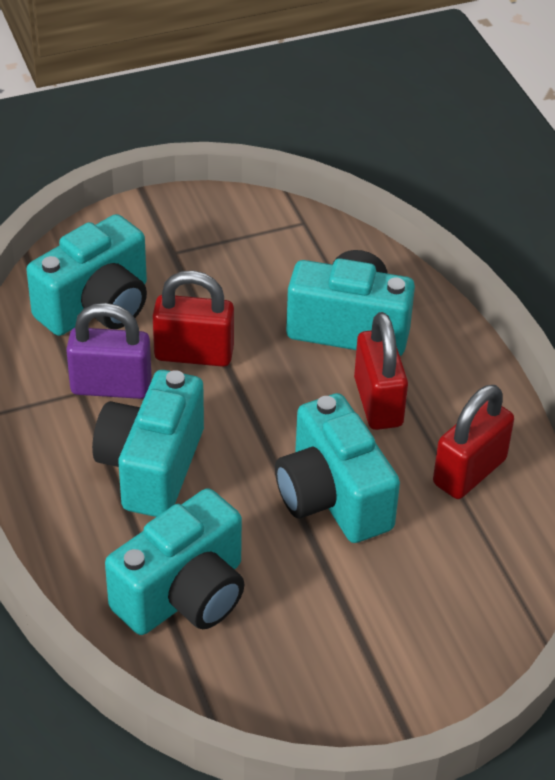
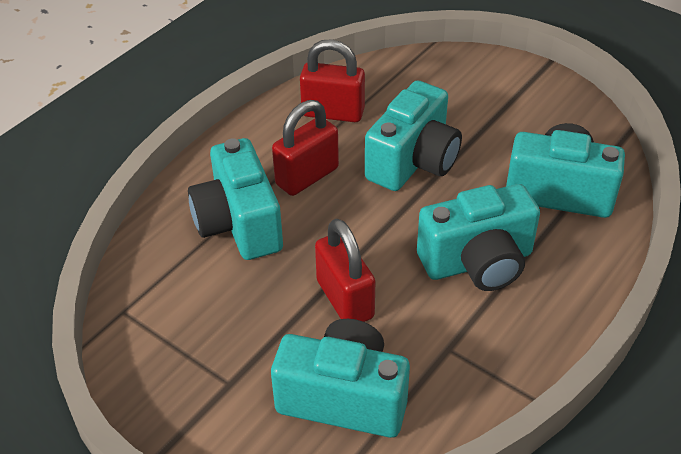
camera: 120 degrees left, 0 degrees up
(111, 386) = (425, 331): purple padlock -> none

